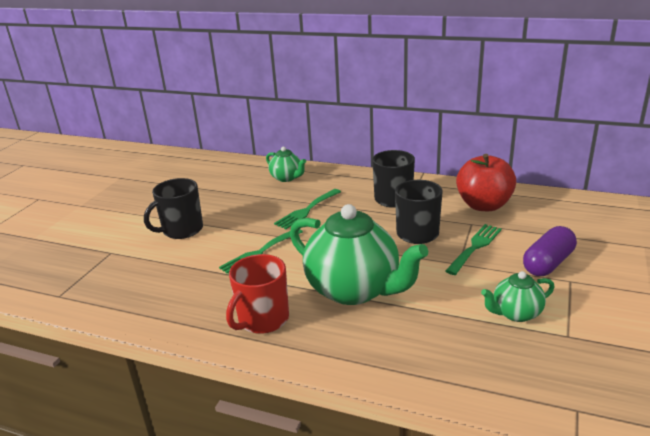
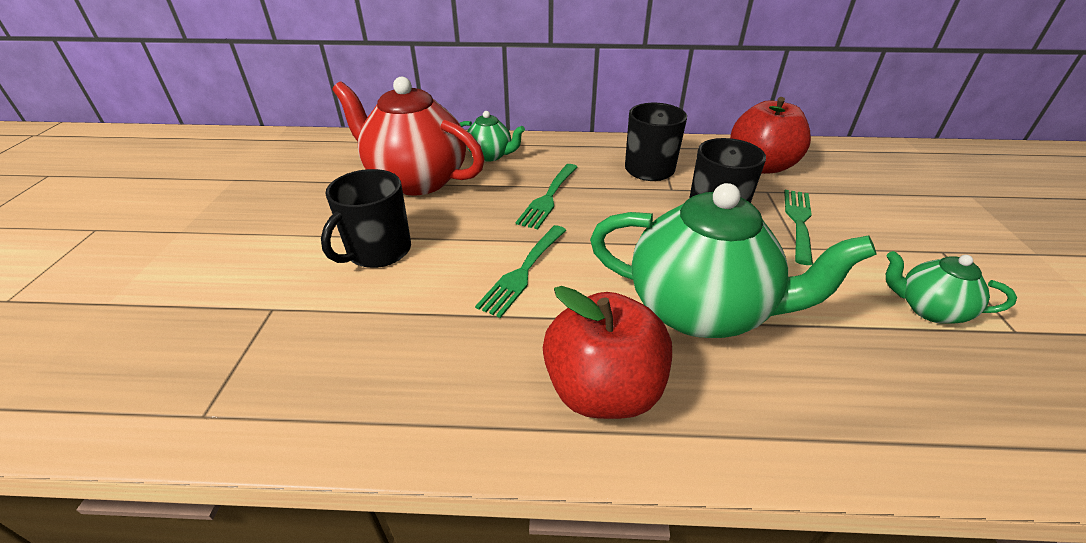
camera: 20 degrees left, 10 degrees up
(228, 189) = (416, 180): none -> red teapot
(262, 319) = (603, 390): red mug -> red apple
(515, 313) = (928, 309): green teapot -> green teapot turned 60 degrees clockwise
(548, 263) = (897, 231): purple capsule -> none

